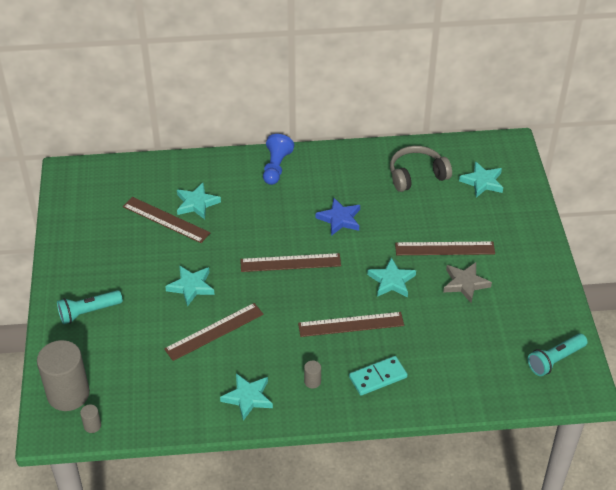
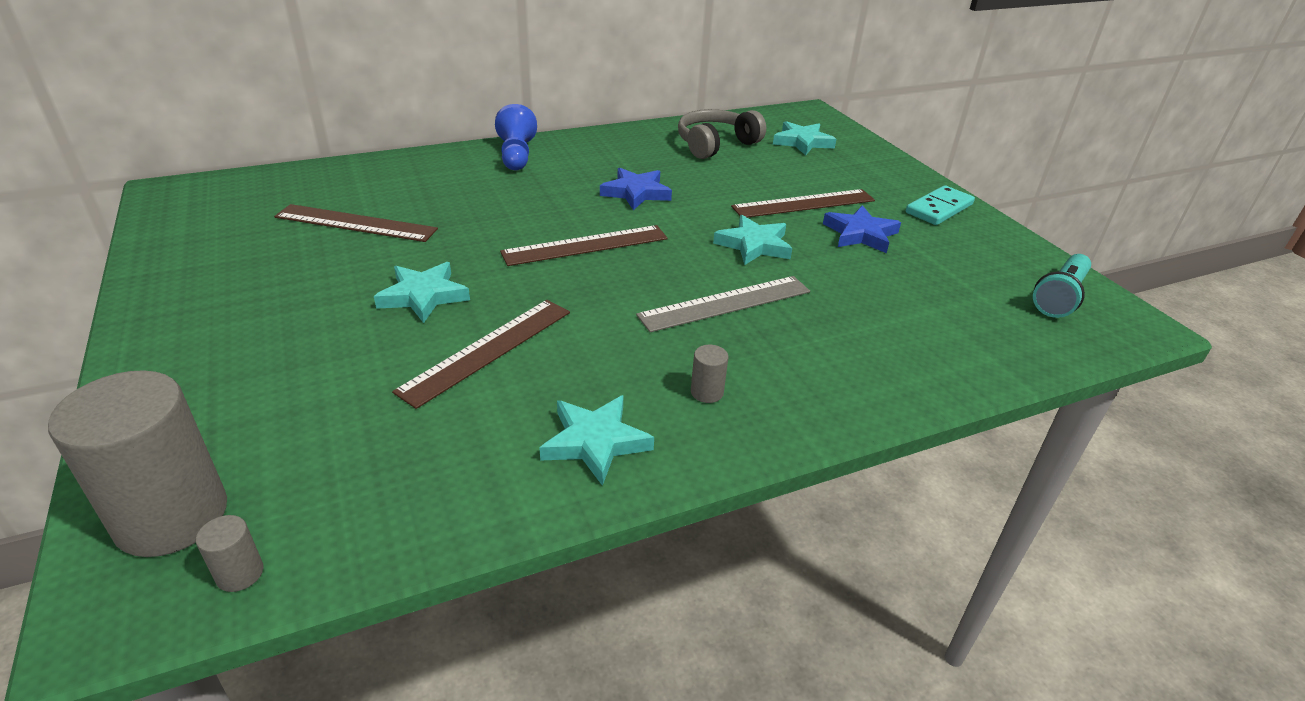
camera: 20 degrees left, 10 degrees down
(88, 312) = (218, 361): turquoise flashlight -> none
(196, 203) = (404, 201): turquoise star -> none
(351, 324) = (725, 303): brown ruler -> grey ruler
(378, 377) = (817, 365): turquoise domino -> turquoise domino (939, 209)
(465, 283) = (860, 234): grey star -> blue star

